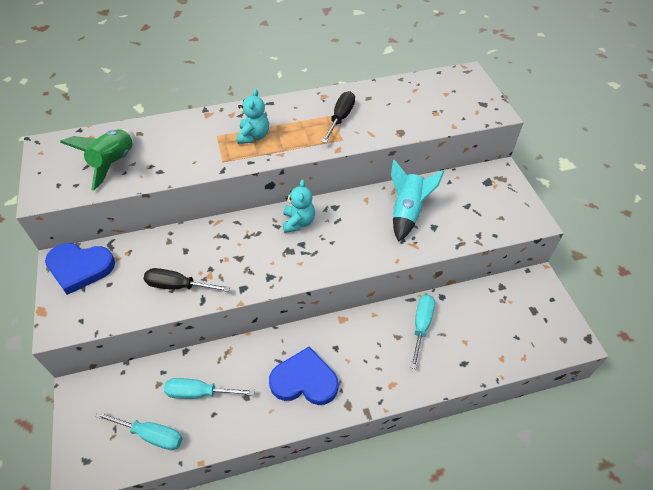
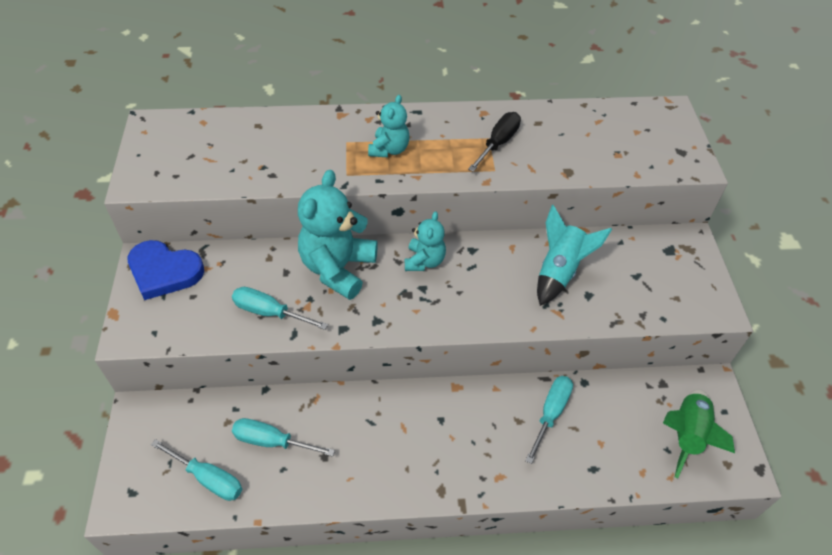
camera: 10 degrees right, 0 degrees up
(114, 163) = (223, 157): green rocket -> green rocket (687, 435)
(178, 286) = (270, 312): black screwdriver -> turquoise screwdriver
(228, 240) = (338, 268): none -> turquoise teddy bear
(304, 380) = (396, 451): blue heart -> none

